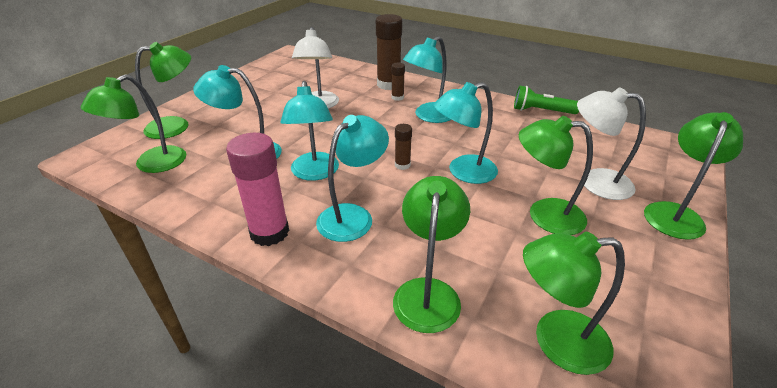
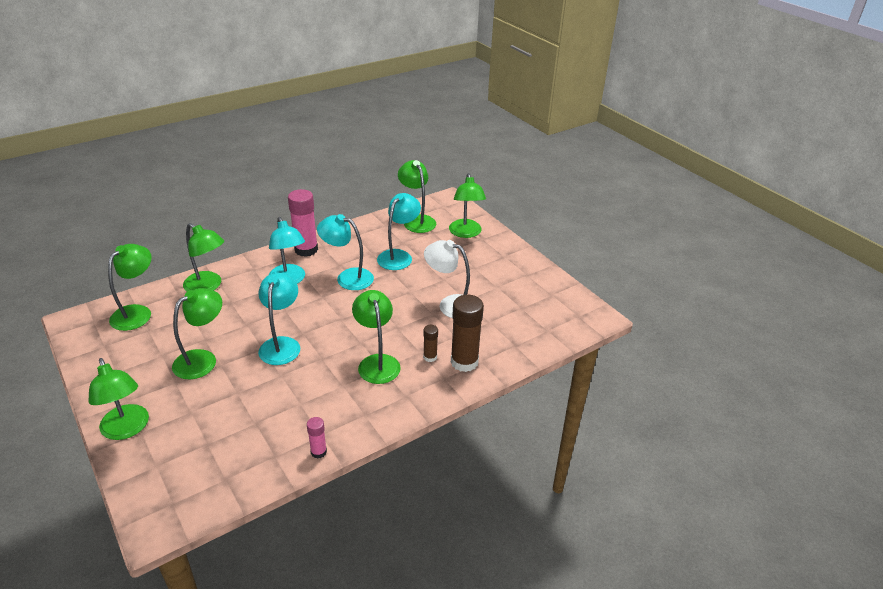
camera: 115 degrees right, 0 degrees up
(402, 165) = (319, 318): brown glue stick -> none
(428, 116) = (377, 362): turquoise lamp -> green lamp
(541, 111) = (318, 452): green flashlight -> pink glue stick
(595, 182) = (198, 410): white lamp -> none

